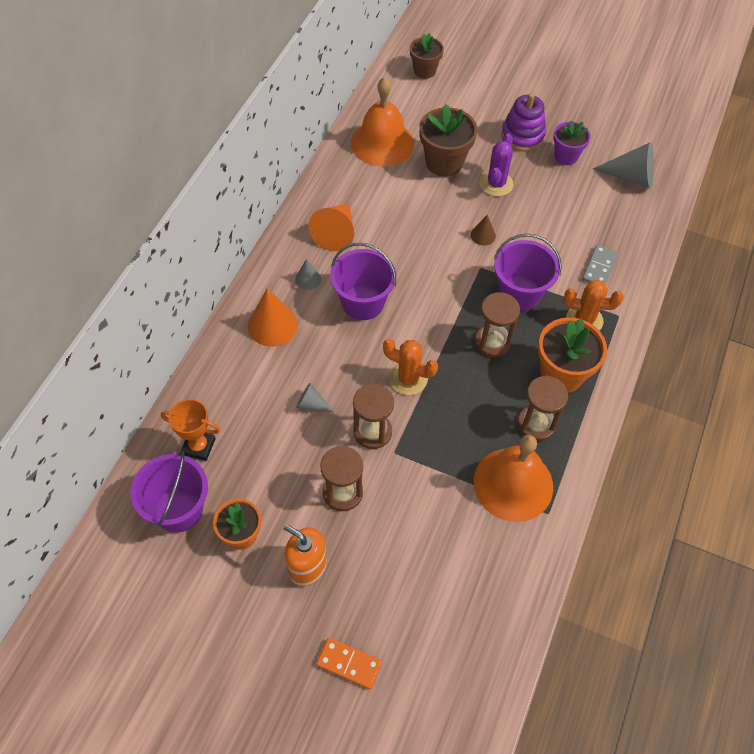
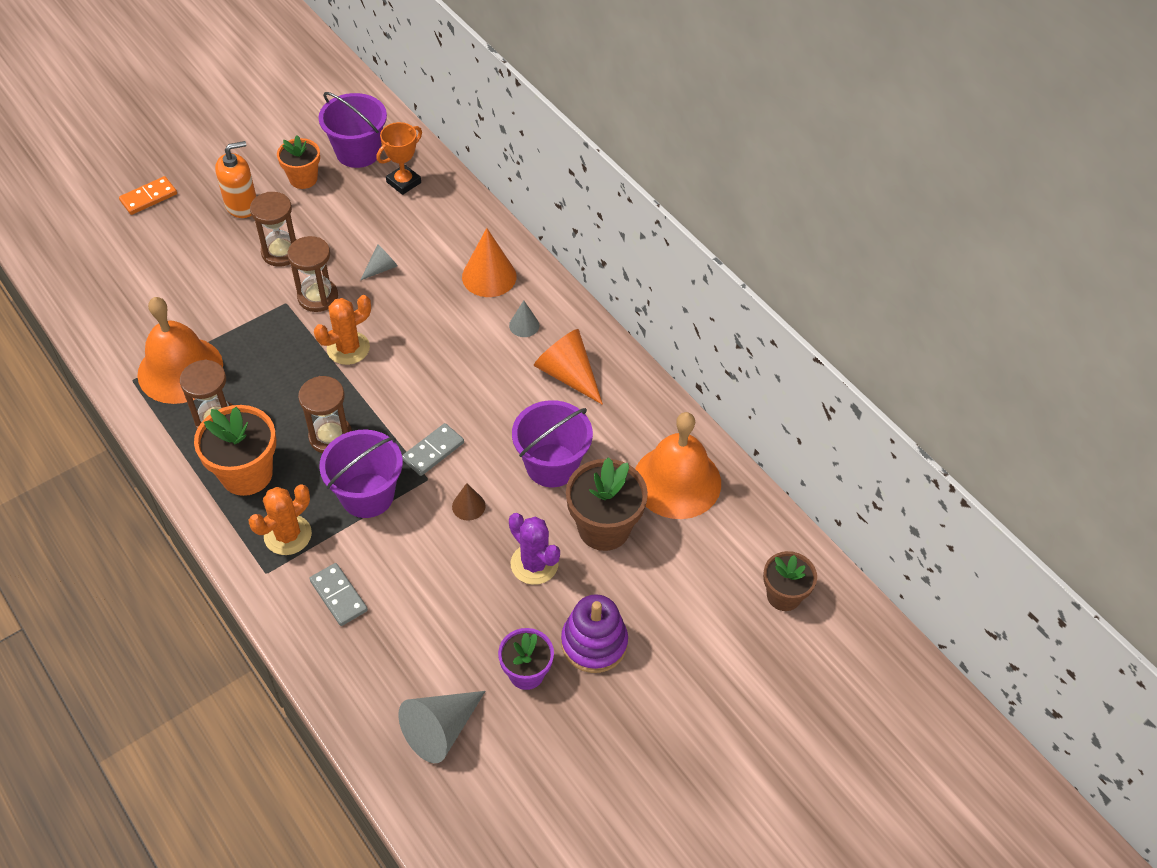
camera: 120 degrees right, 5 degrees down
(363, 302) = (462, 355): purple bucket -> purple bucket (552, 465)
(457, 276) = (433, 451): none -> grey domino

